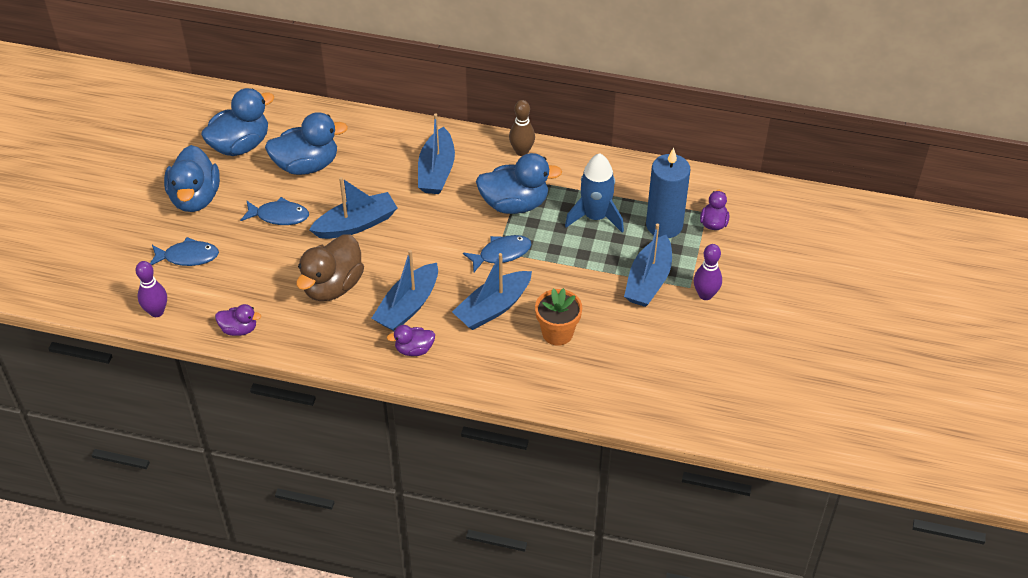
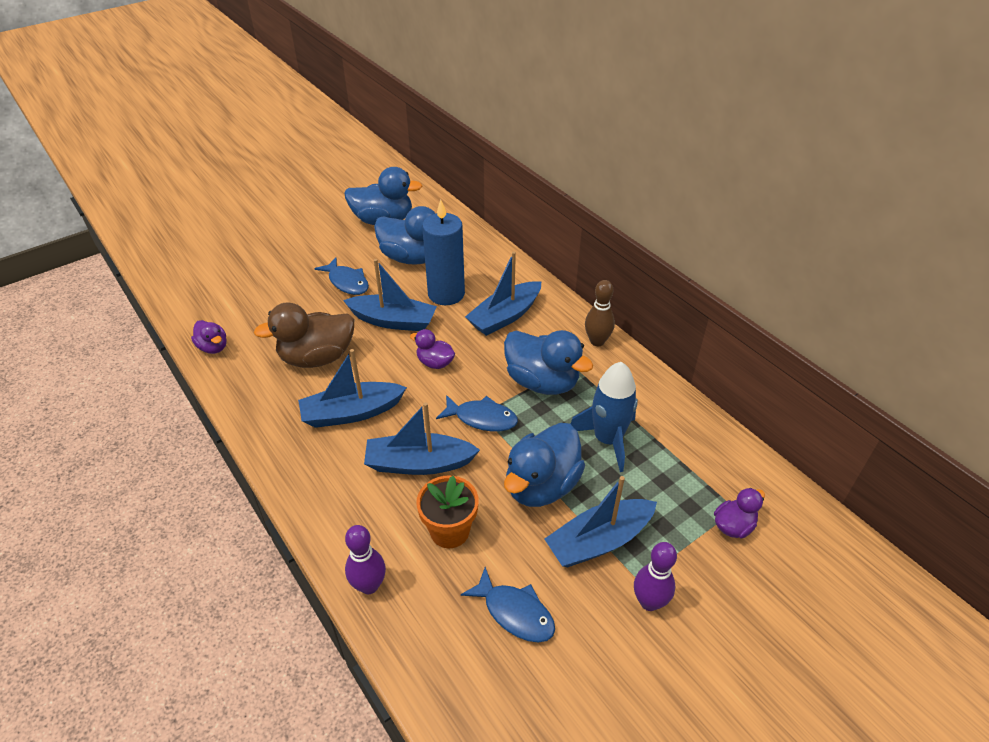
camera: 40 degrees right, 5 degrees down
(156, 312) = (182, 299): purple bowling pin -> purple bowling pin (369, 585)
(188, 256) = (252, 274): blue fish -> blue fish (515, 612)
(195, 198) = (309, 238): blue duck -> blue duck (541, 485)
(414, 349) = (311, 454): purple duck -> purple duck (435, 363)
(664, 225) = (673, 493): blue candle -> blue candle (446, 294)

